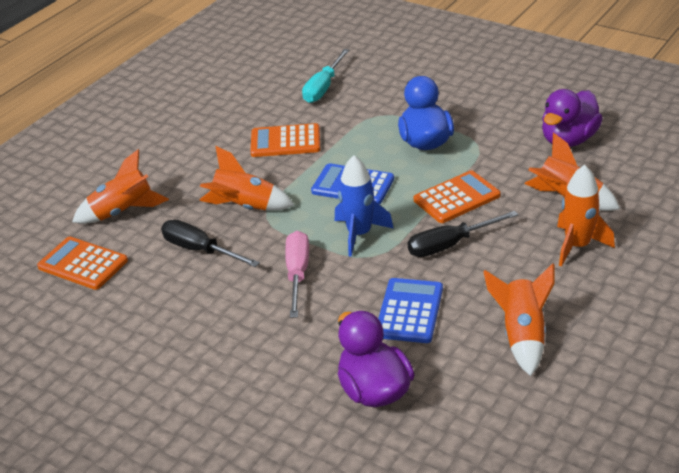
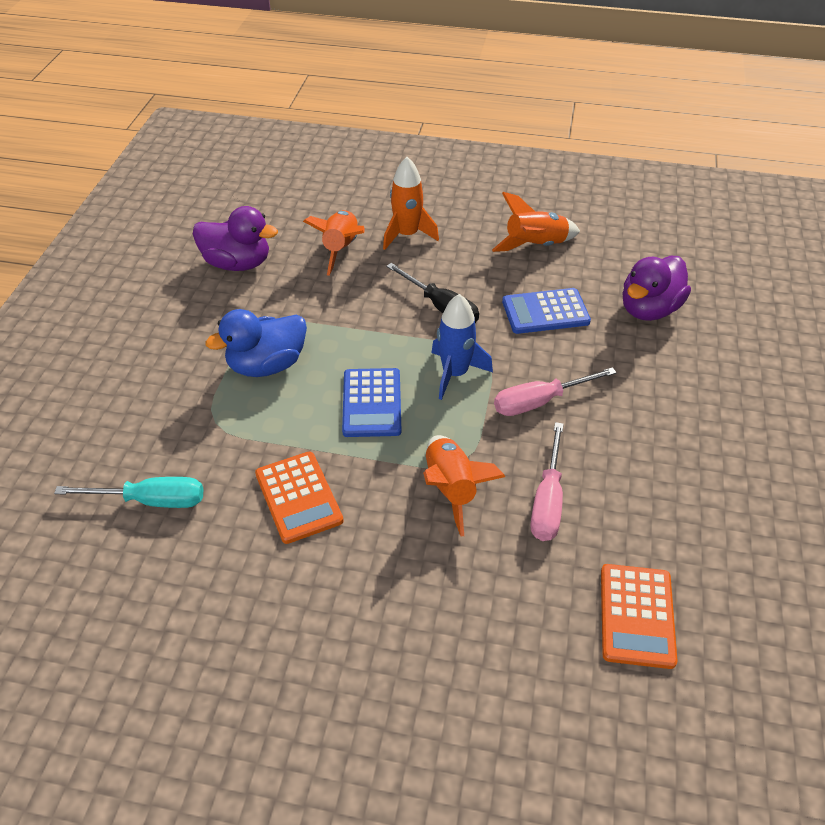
camera: 115 degrees left, 10 degrees up
(123, 212) = (518, 623): orange rocket -> none
(200, 250) = (548, 500): black screwdriver -> pink screwdriver
(457, 198) = (365, 319): orange calculator -> none

